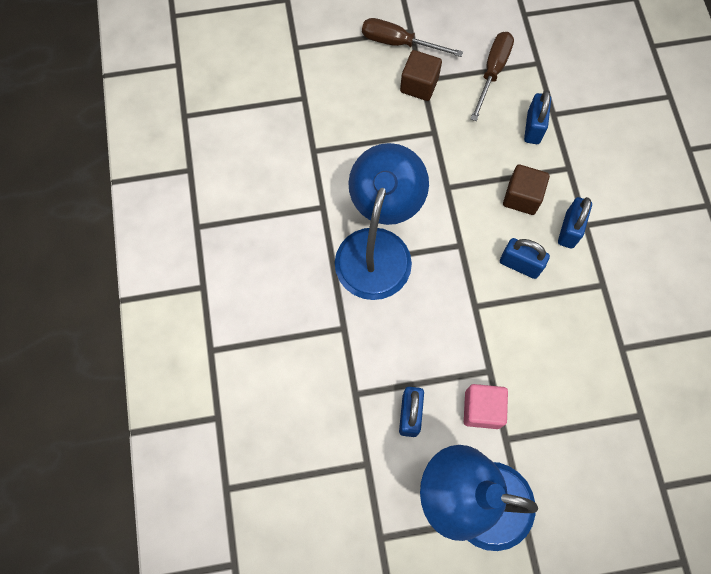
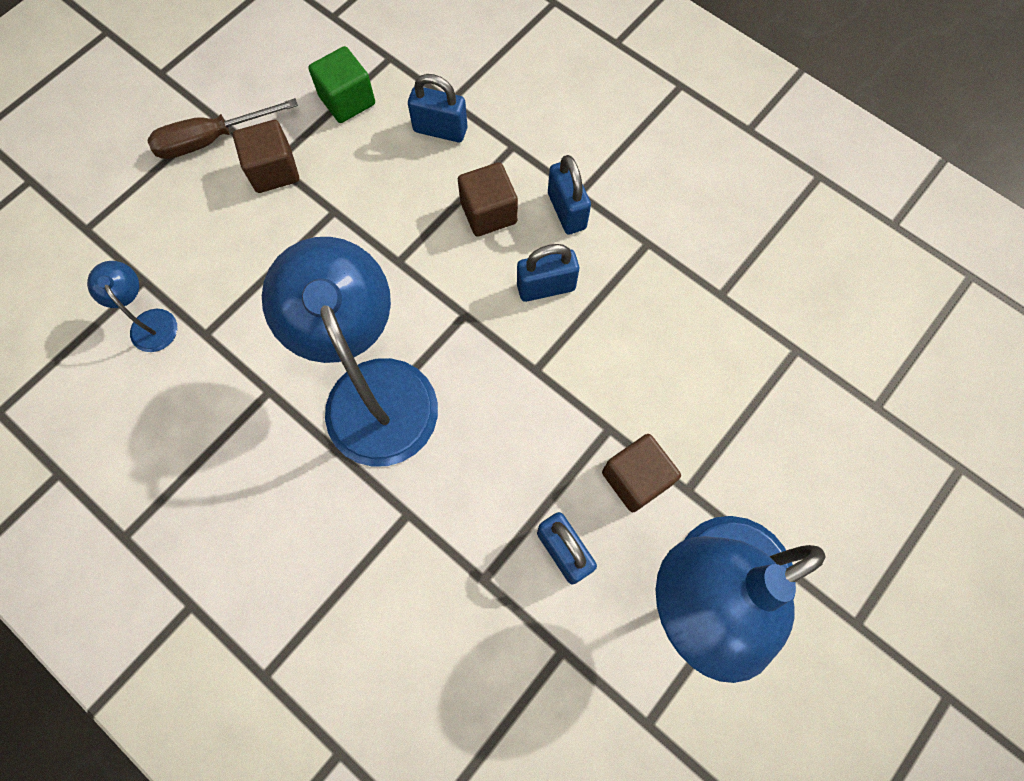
camera: 40 degrees left, 0 degrees up
(291, 123) = (150, 322): none -> blue lamp
(482, 409) = (635, 478): pink cube -> brown cube
(492, 72) = (347, 100): brown screwdriver -> green cube
(533, 128) = (440, 130): blue padlock -> blue padlock turned 45 degrees counterclockwise

